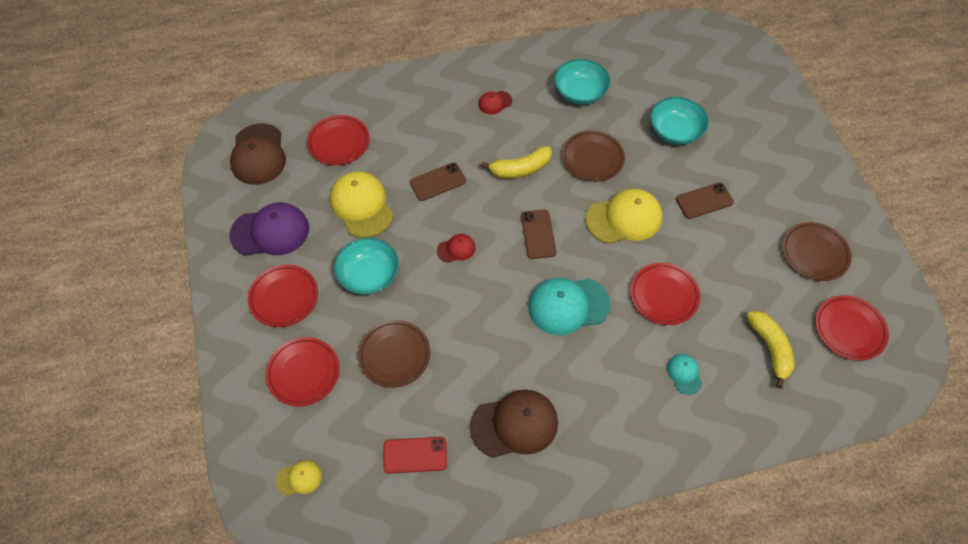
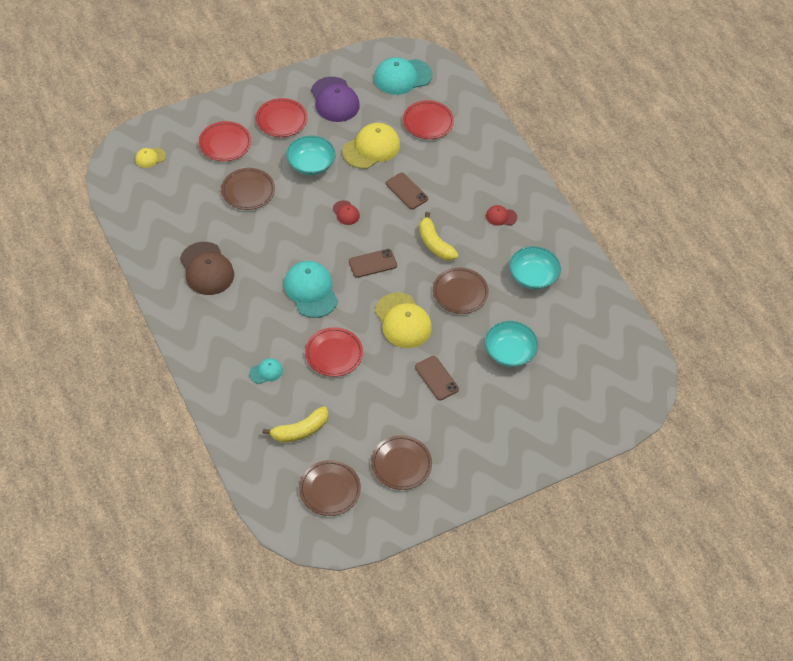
camera: 75 degrees right, 5 degrees down
(258, 154) = (402, 77): brown cap -> turquoise cap
(299, 478) = (150, 157): yellow cap -> yellow cap turned 90 degrees clockwise
(415, 455) = (175, 216): red phone -> none
(495, 102) = (501, 216): red cap -> red cap turned 45 degrees counterclockwise
(849, 329) = (330, 490): red plate -> brown plate

